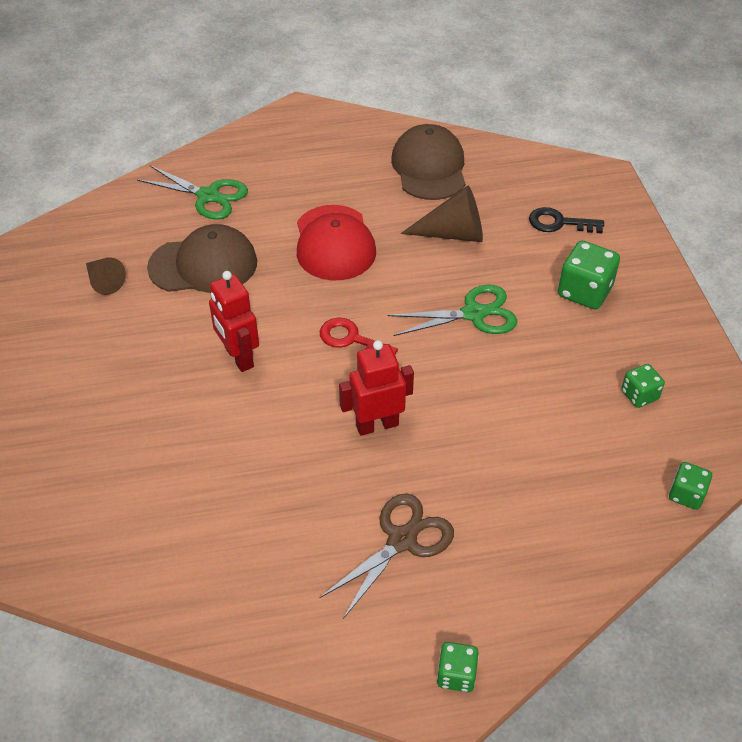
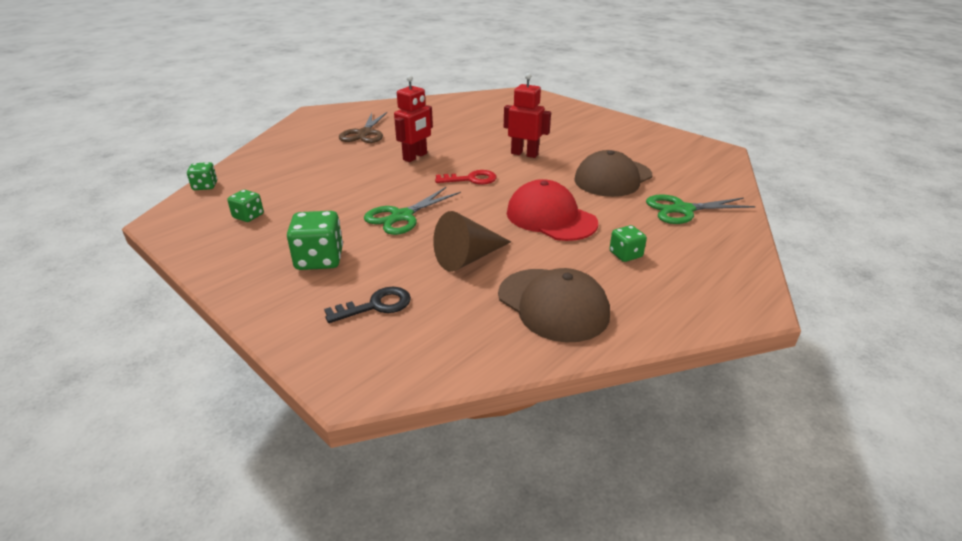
camera: 145 degrees right, 15 degrees down
(104, 281) = (650, 154): brown cone -> none
(456, 675) = (311, 116): green dice -> green dice (625, 254)

